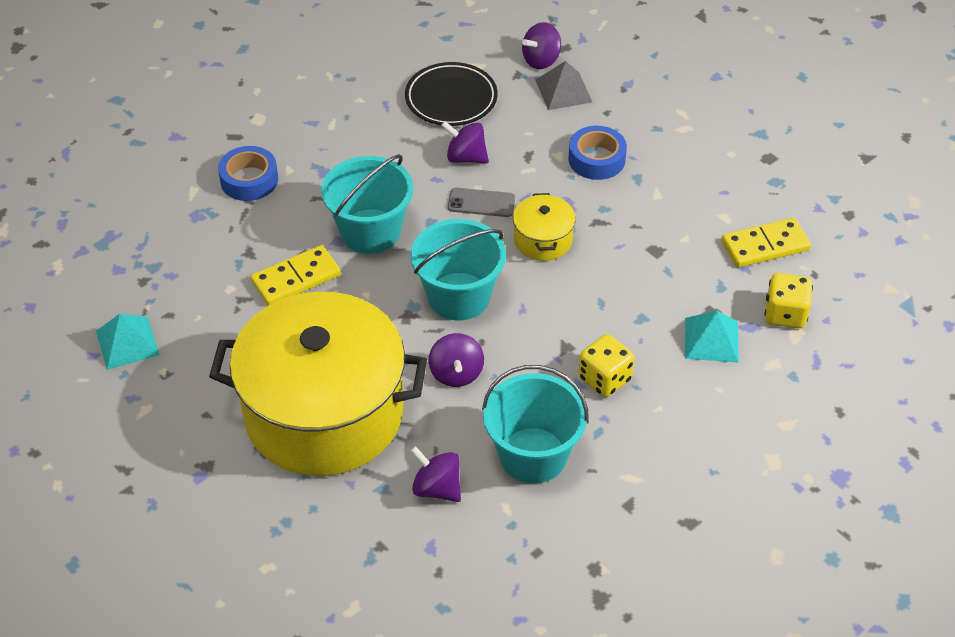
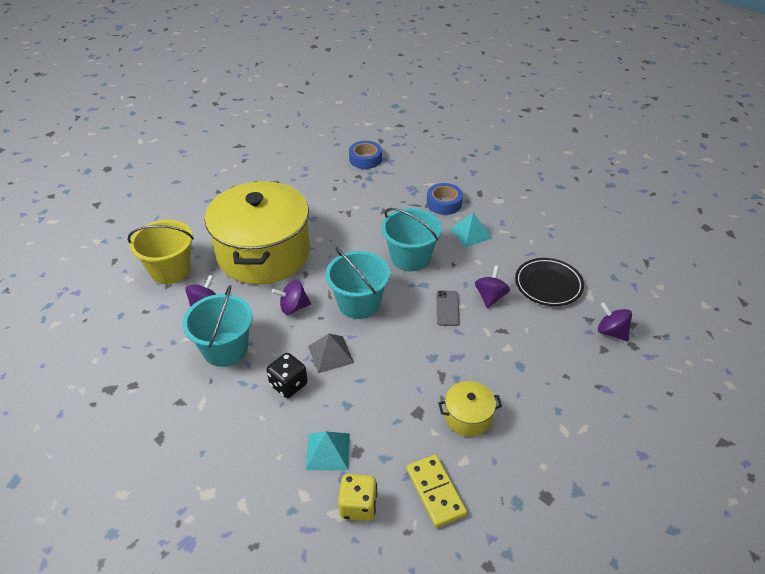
camera: 85 degrees right, 5 degrees down
(127, 342) = (314, 177): turquoise pyramid -> turquoise pyramid (471, 233)
(296, 278) = (366, 231): yellow domino -> none
(341, 545) = (170, 270): none -> yellow bucket
(543, 240) = (417, 343): yellow pot -> yellow pot (468, 417)
(563, 91) = (581, 347): grey pyramid -> grey pyramid (330, 354)
(596, 159) = (509, 371): blue tape -> blue tape (365, 159)
(604, 379) = (288, 385): yellow dice -> black dice

